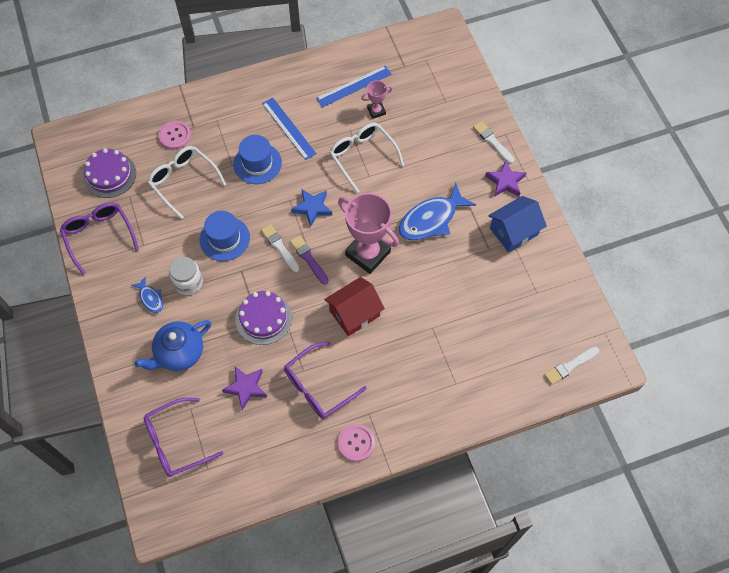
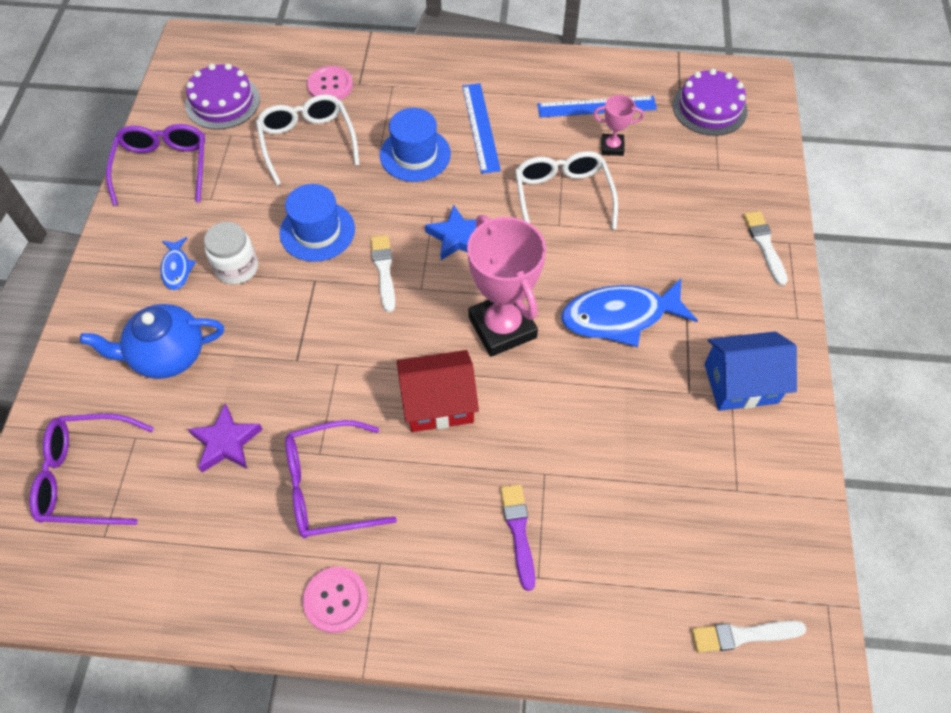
camera: 25 degrees right, 5 degrees down
(263, 318) = (307, 356): purple cake -> purple cake (709, 108)
(309, 259) = (415, 301): purple brush -> purple brush (518, 532)
(505, 182) = (759, 307): purple star -> none

